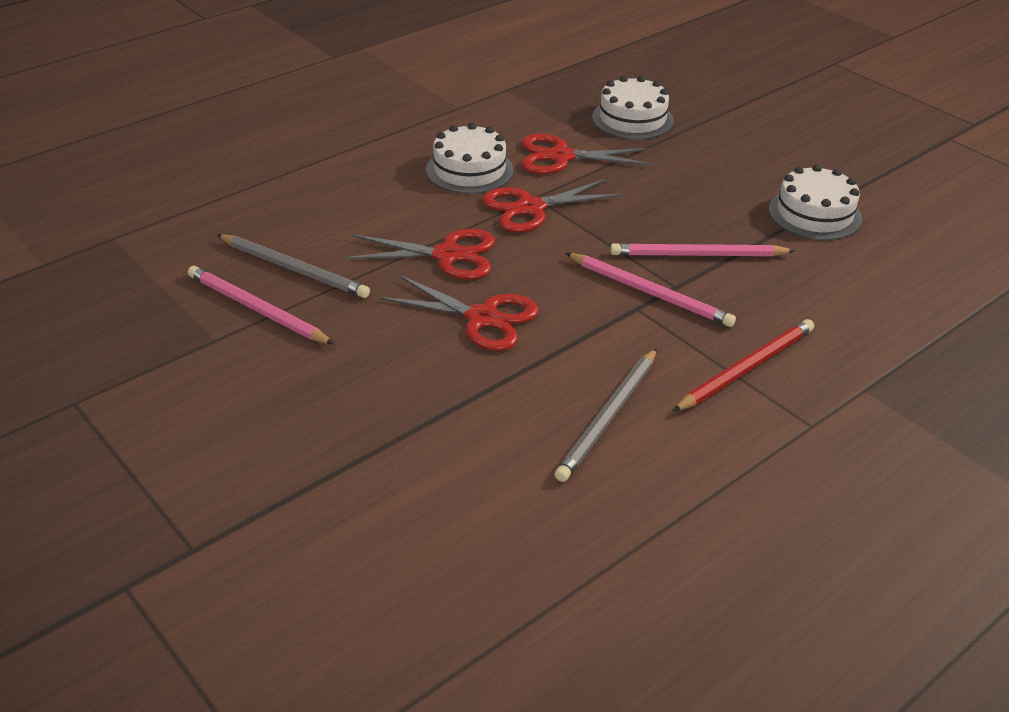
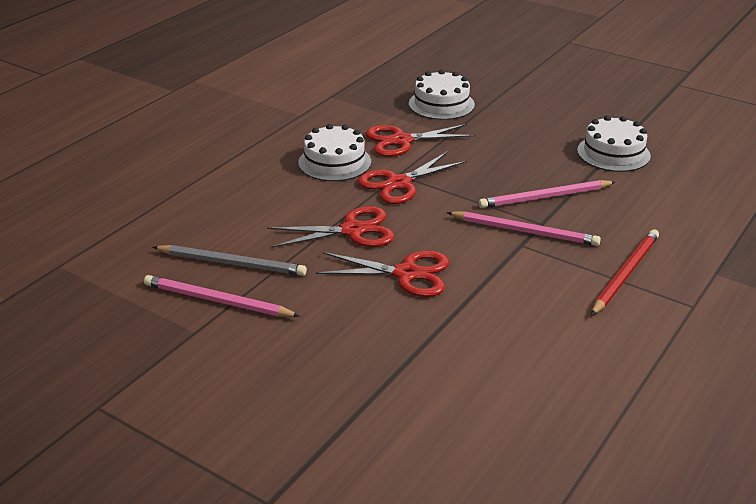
camera: 15 degrees left, 5 degrees down
(608, 417) = (544, 330): grey pencil -> none

